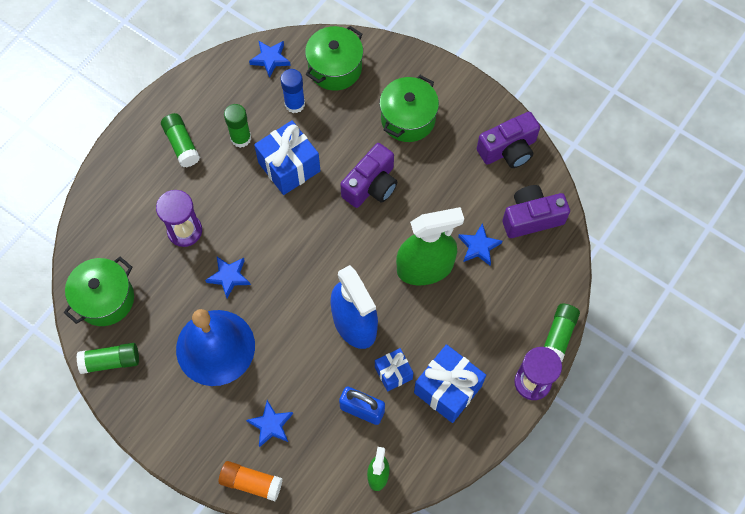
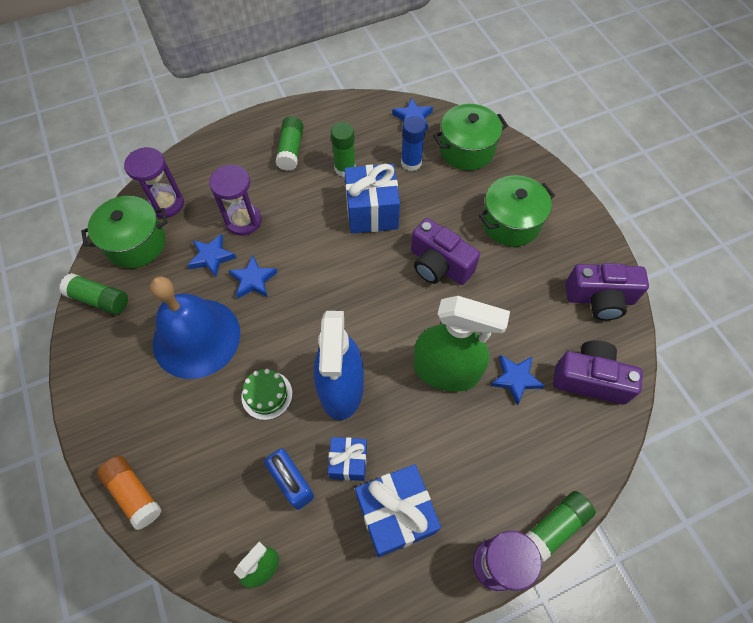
camera: 30 degrees right, 5 degrees down
(105, 251) = (166, 204): none -> purple hourglass
(271, 425) = (194, 444): blue star -> blue star (212, 257)
(301, 359) = (267, 395): none -> green cake
(371, 185) = (439, 265): purple camera -> purple camera turned 60 degrees clockwise

